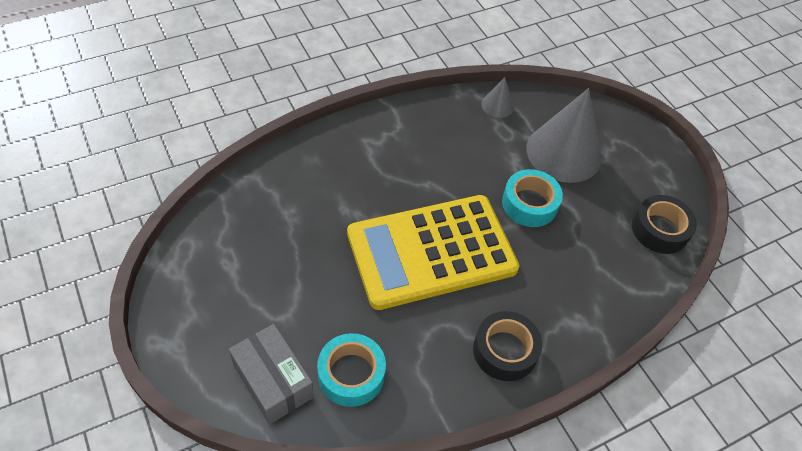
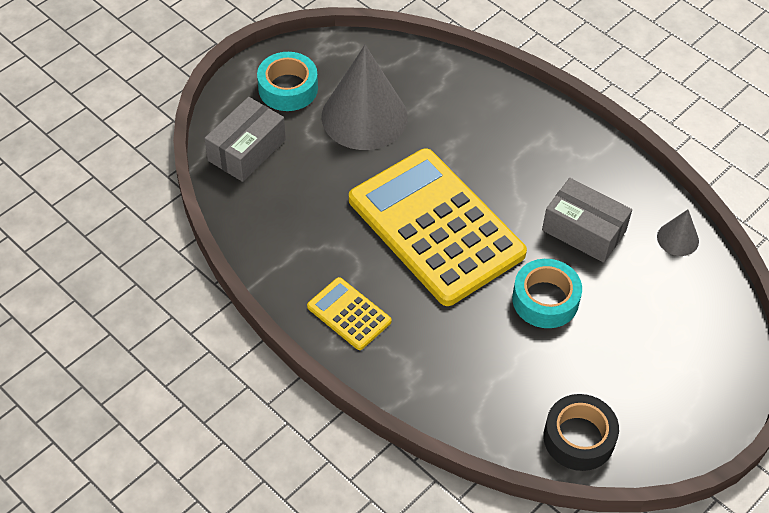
camera: 75 degrees right, 0 degrees up
(351, 374) = (275, 201): turquoise tape -> turquoise tape (288, 88)
(471, 155) = (584, 230): none -> grey box
(505, 350) = (349, 314): black tape -> yellow calculator
(563, 153) = (643, 319): grey cone -> grey cone (364, 116)

